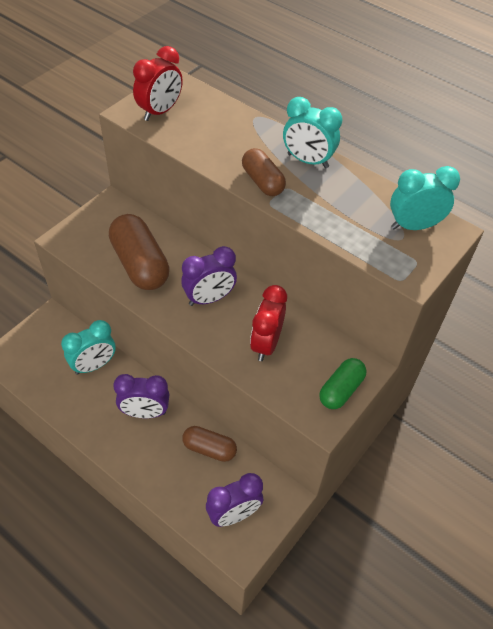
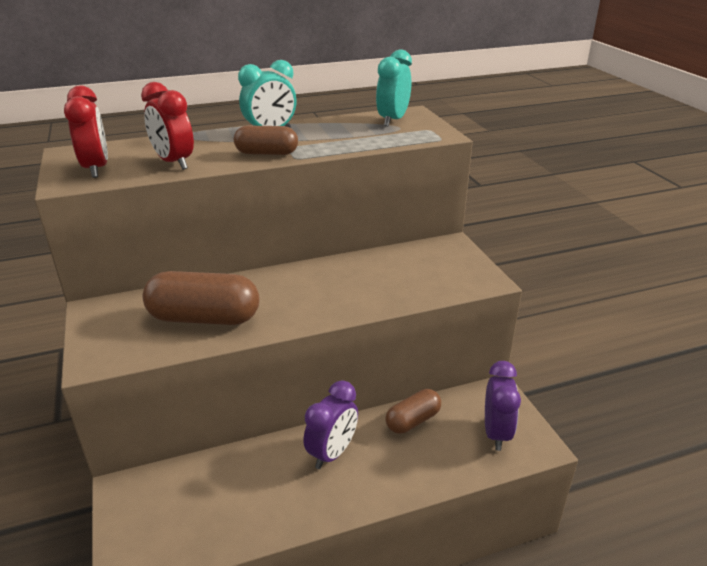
camera: 55 degrees left, 20 degrees down
(94, 365) = (232, 473): turquoise clock -> none
(209, 298) = (298, 291): purple clock -> none
(266, 344) = (383, 279): red clock -> red clock (174, 162)
(341, 390) = (464, 261): green capsule -> none

